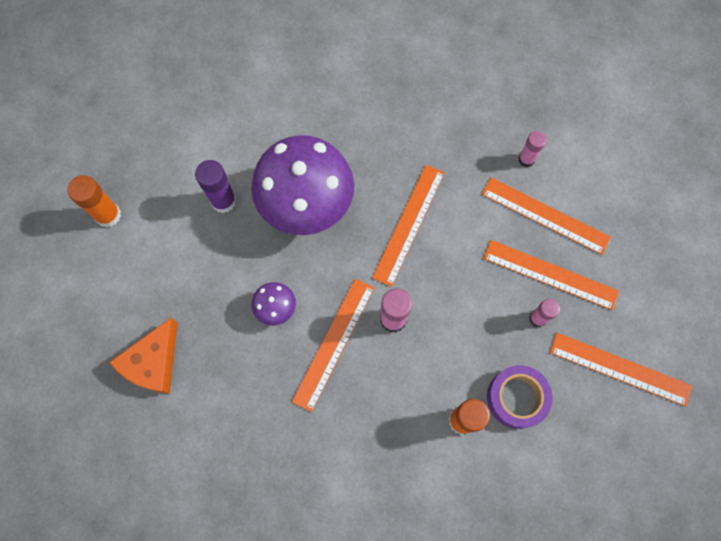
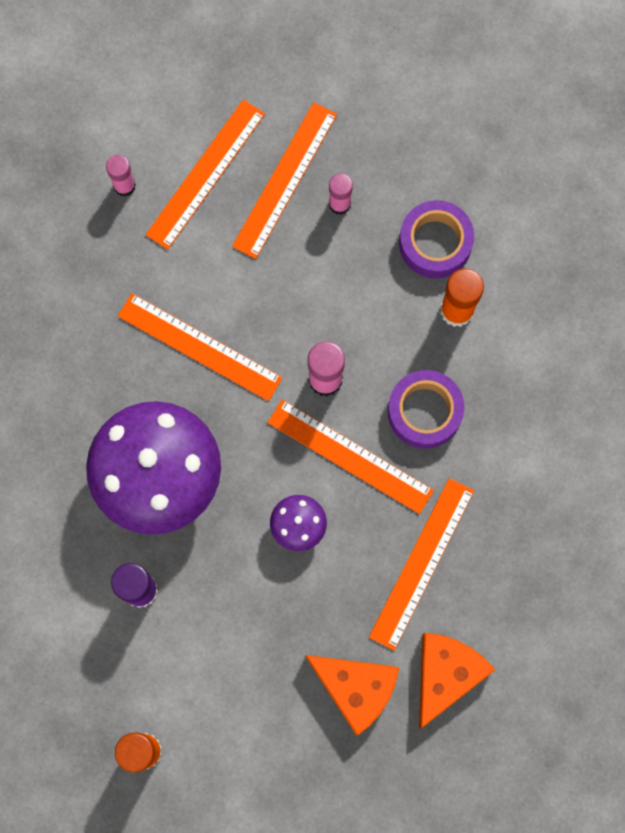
camera: 85 degrees left, 5 degrees up
(164, 432) = (446, 674): none -> orange cheese
(375, 400) = (424, 412): none -> purple tape
(620, 369) = (409, 118): orange ruler -> orange ruler (421, 563)

